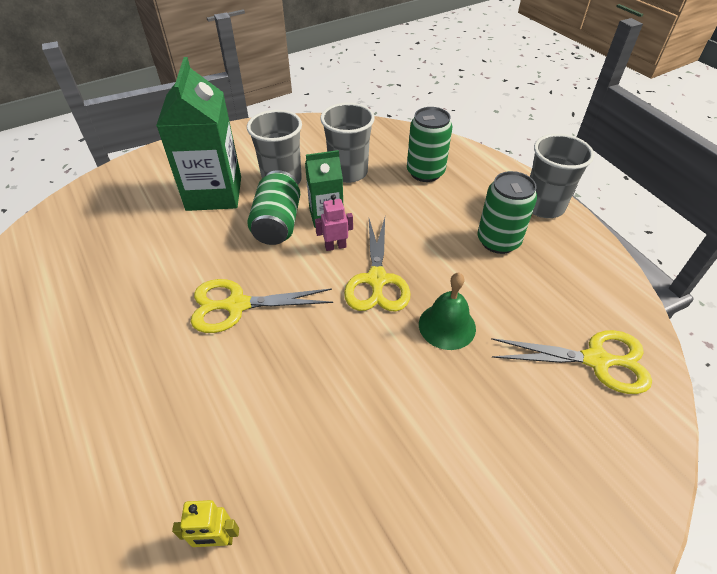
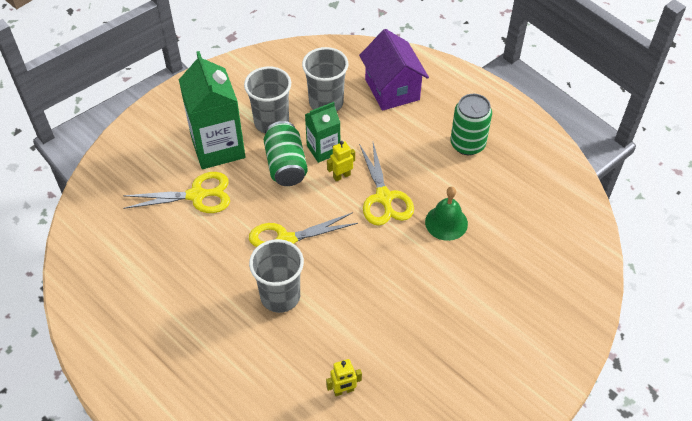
camera: 15 degrees left, 5 degrees up
(335, 246) = (341, 176): pink robot -> yellow robot
(425, 172) = (392, 89): green can -> purple house
(543, 206) = (496, 104): grey cup -> grey cup (280, 296)
(596, 360) = (553, 225): yellow scissors -> yellow scissors (196, 195)

